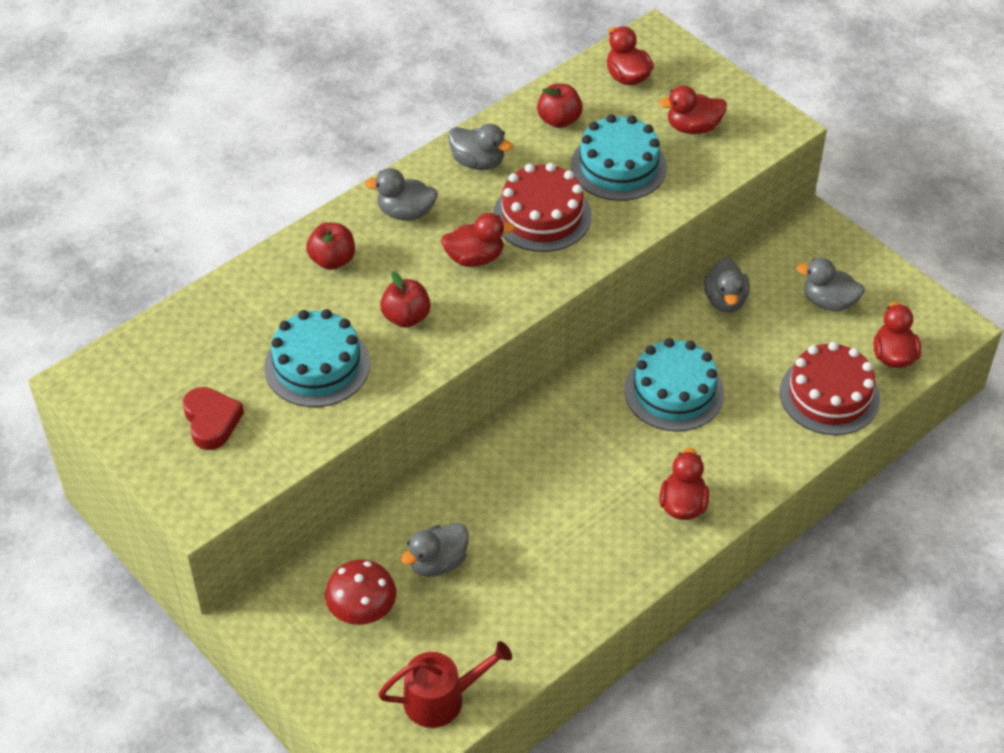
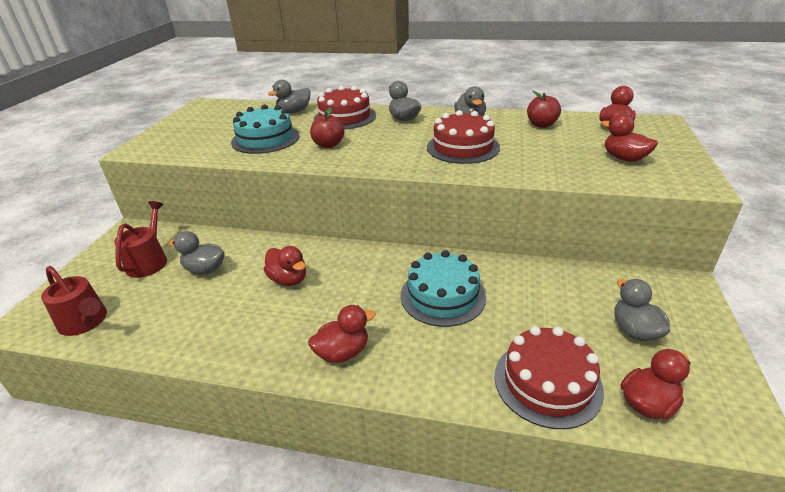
camera: 55 degrees right, 15 degrees down
(211, 421) = (200, 132): red heart -> none
(332, 260) = (345, 117): red apple -> red cake
(362, 612) = (149, 261): red mushroom -> red watering can
(475, 258) = (399, 144): red duck -> red duck (288, 279)
(618, 166) = (543, 151): turquoise cake -> none
(725, 300) = (552, 279): grey duck -> grey duck (294, 111)

